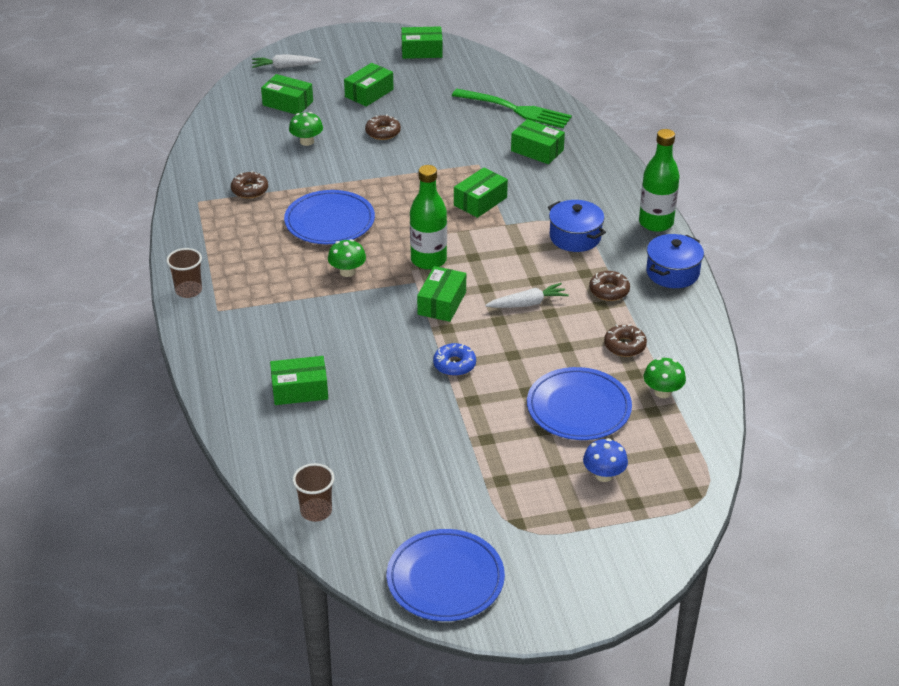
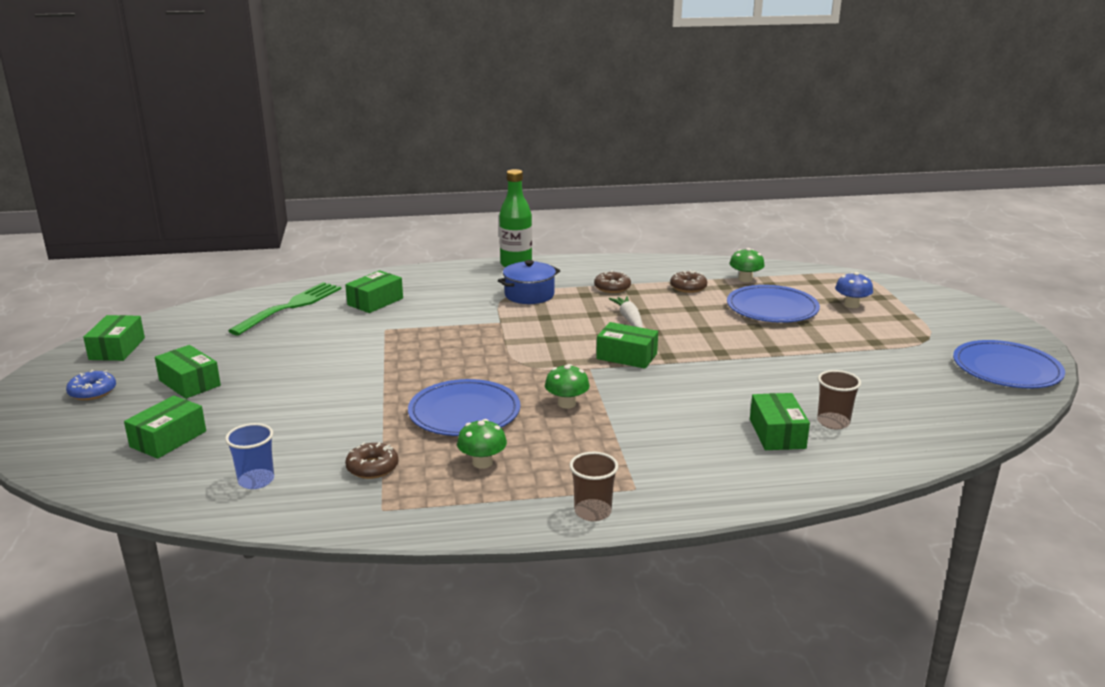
camera: 85 degrees left, 15 degrees down
(234, 147) = (256, 480): none -> blue cup
(284, 67) = (64, 441): white carrot -> none
(307, 141) = (277, 426): green mushroom -> green mushroom (482, 462)
(316, 511) = (957, 426): brown cup -> brown cup (833, 422)
(383, 132) = (288, 377): brown donut -> none
(428, 260) = (553, 360): green bottle -> none
(454, 365) = (723, 354): blue donut -> blue donut (92, 392)
(480, 201) = (455, 331): green box -> none
(672, 272) = (589, 264): blue pot -> none

